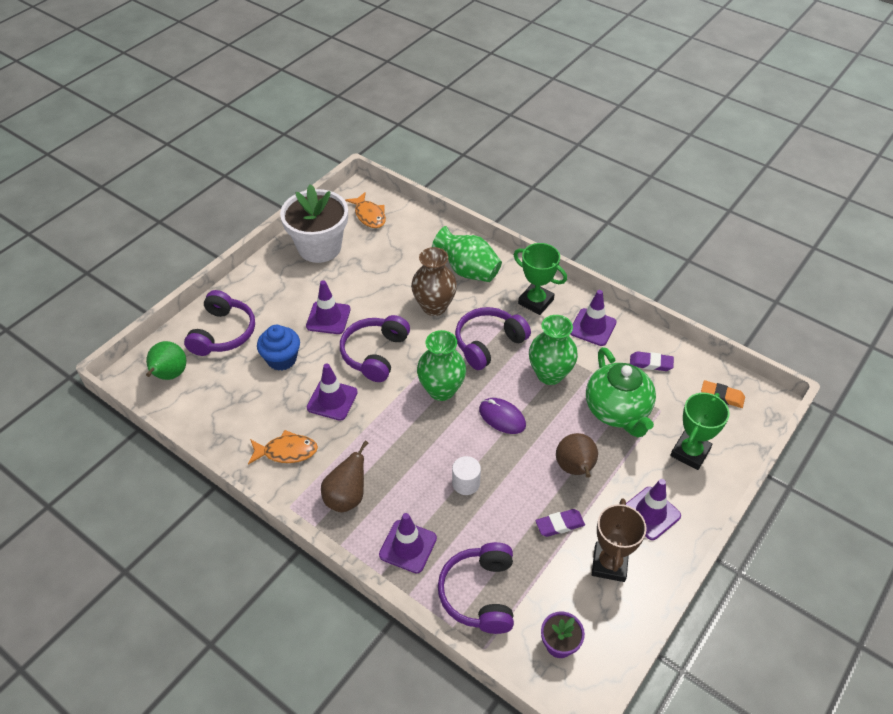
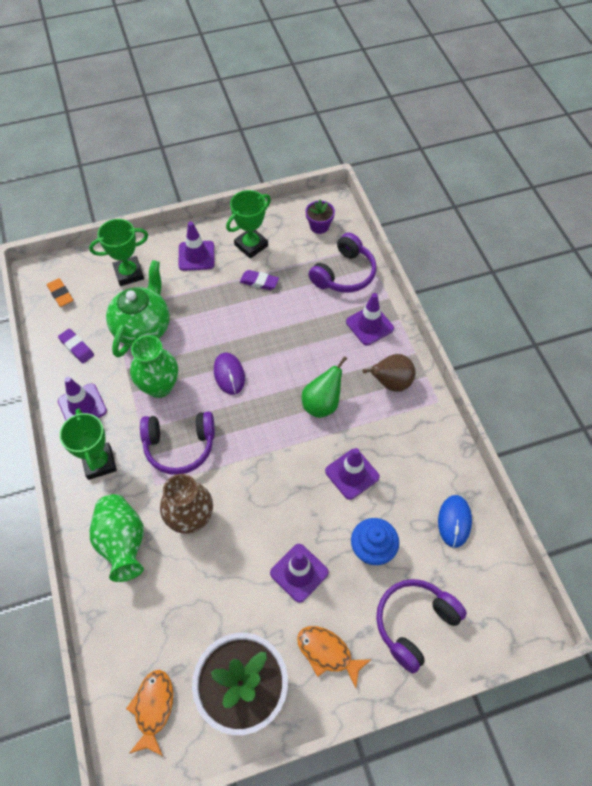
camera: 145 degrees left, 10 degrees up
(169, 375) = (490, 600): green pear -> green pear (322, 404)
(223, 412) = (454, 521): none -> blue mouse
(286, 451) = (417, 448): orange fish -> orange fish (327, 653)
(375, 354) = (284, 499): purple headphones -> none
(441, 390) = (255, 426): green vase -> none
(466, 483) = (297, 343): white cylinder -> none
(575, 469) = (214, 308): brown pear -> none
(609, 564) = (251, 245): brown trophy -> green trophy

